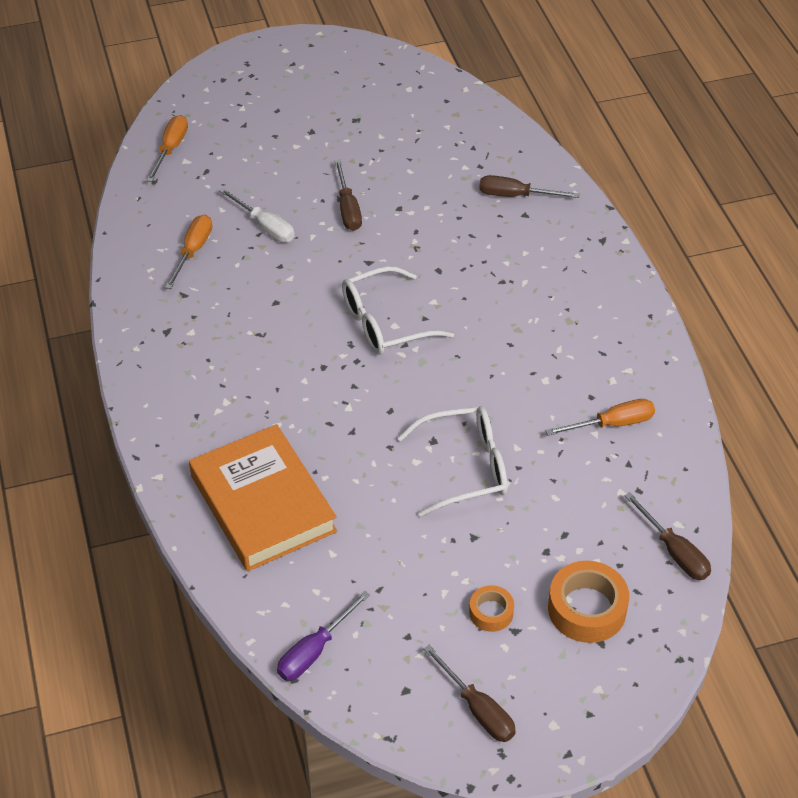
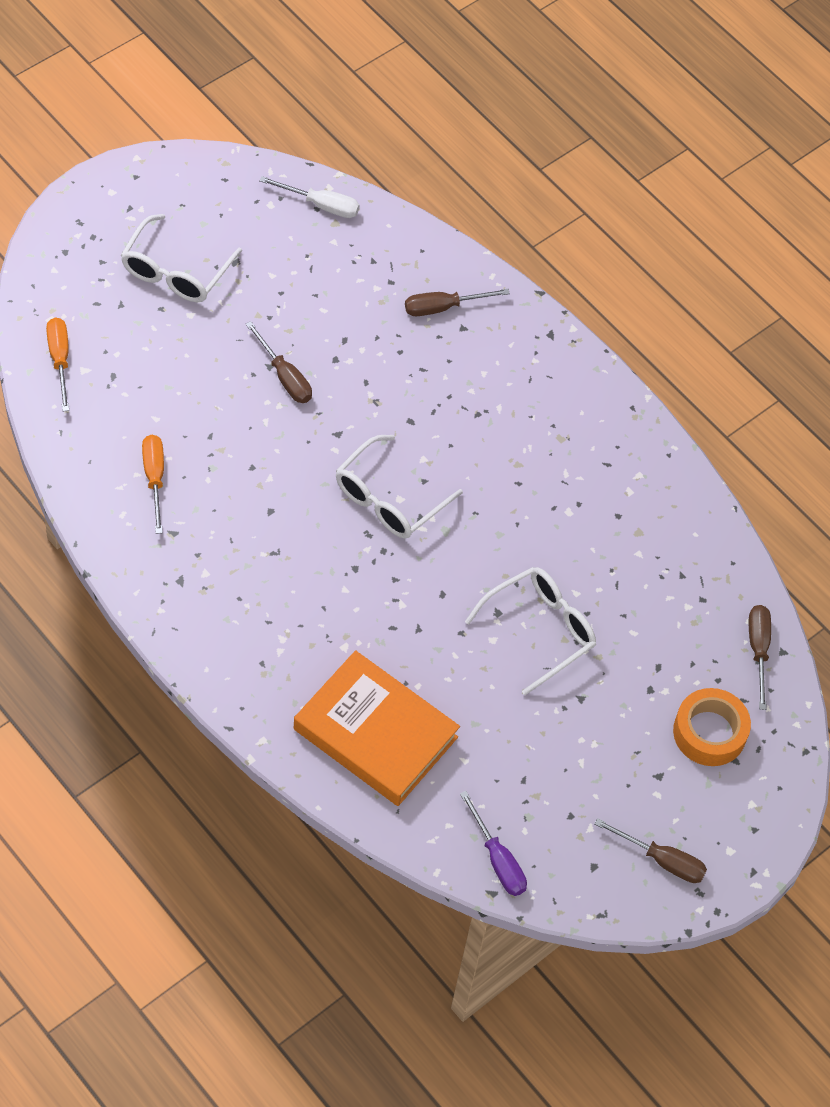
camera: 30 degrees left, 10 degrees up
(265, 226) = (212, 425): white screwdriver -> white screwdriver (321, 205)
(303, 114) = (176, 271): none -> white glasses
(314, 650) = (497, 859): purple screwdriver -> purple screwdriver turned 45 degrees counterclockwise
(491, 612) = (630, 766): orange tape -> none
(612, 424) = (650, 538): orange screwdriver -> none
(674, 551) = (758, 650): brown screwdriver -> brown screwdriver turned 120 degrees counterclockwise

